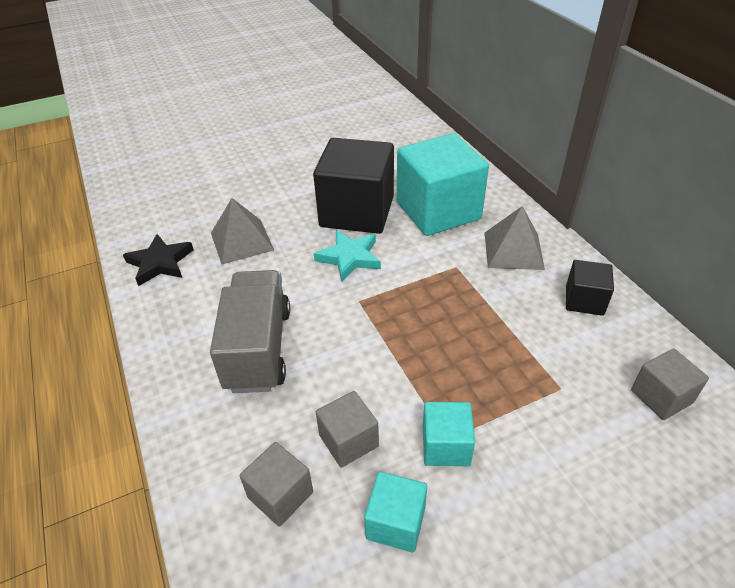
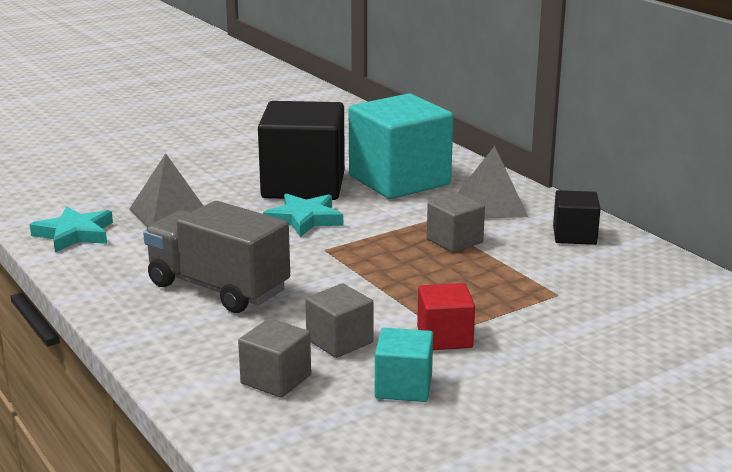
camera: 10 degrees left, 20 degrees down
(160, 263) = (74, 234): black star -> turquoise star
(258, 348) = (218, 288): grey truck -> grey truck turned 45 degrees counterclockwise
(446, 446) = (444, 337): turquoise cube -> red cube
(661, 396) = (661, 293): grey cube -> grey cube (454, 241)

